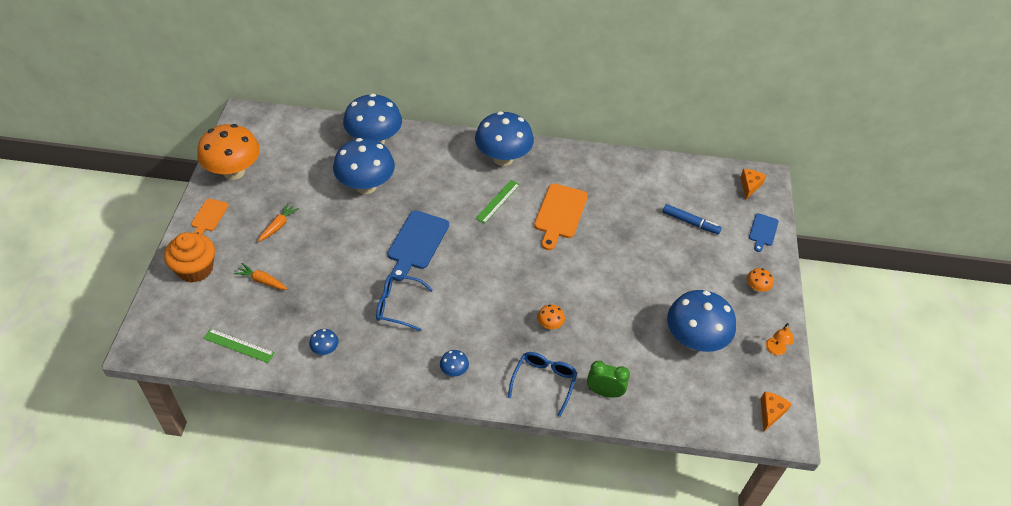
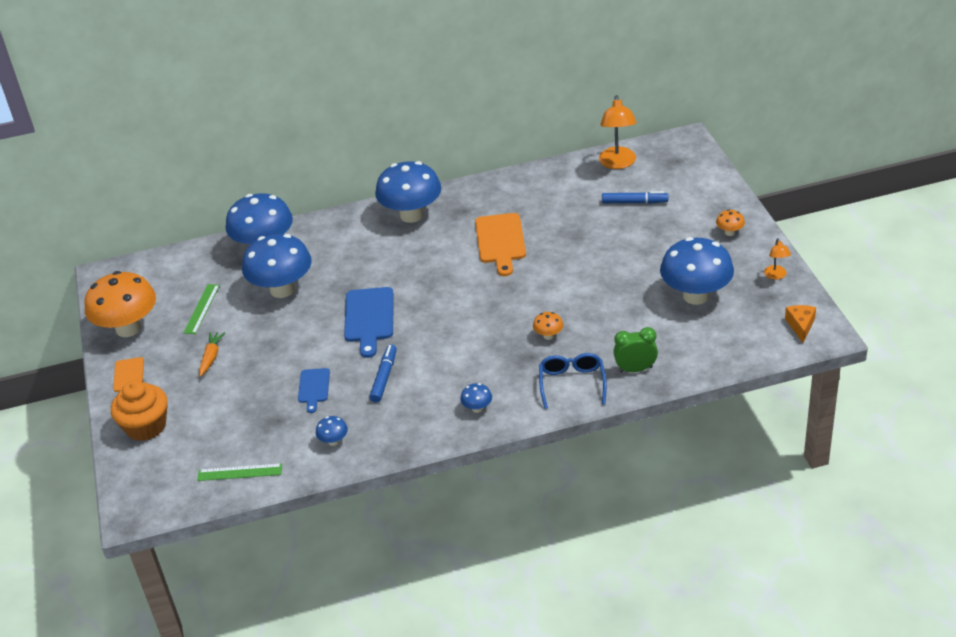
camera: 15 degrees left, 10 degrees down
(262, 281) = (226, 410): orange carrot -> none
(397, 305) = (384, 377): blue glasses -> blue marker
(498, 201) = (430, 253): green ruler -> green ruler (202, 309)
(696, 178) = (618, 163): none -> orange lamp
(749, 186) = (674, 151): orange cheese -> none
(763, 231) = (709, 184): blue cutting board -> blue cutting board (314, 388)

